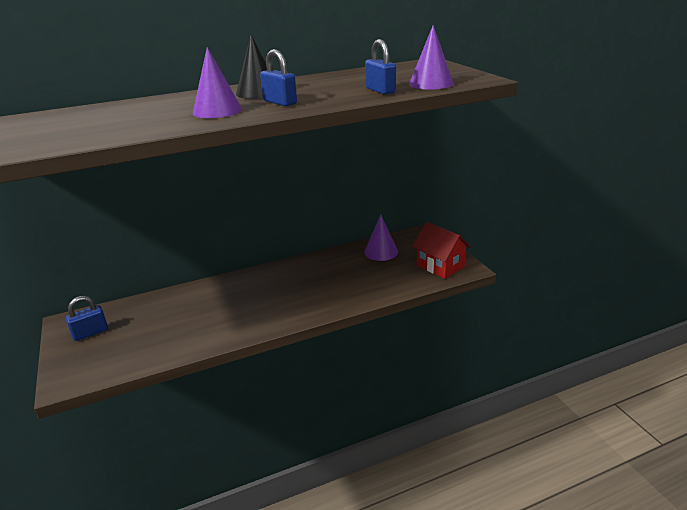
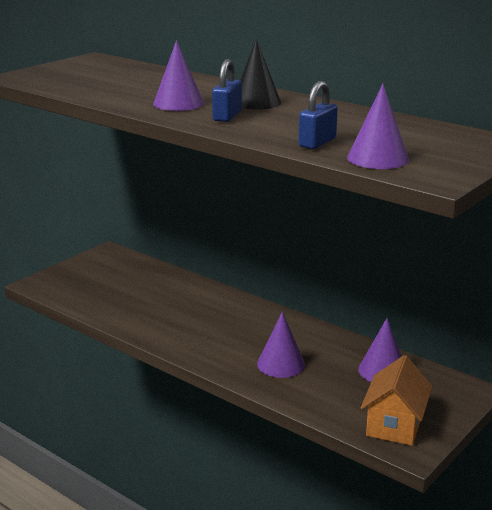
camera: 60 degrees right, 5 degrees down
(90, 333) = (101, 267): blue padlock -> none
(339, 285) = (281, 364): none -> purple cone
(440, 266) = (394, 425): red house -> orange house

